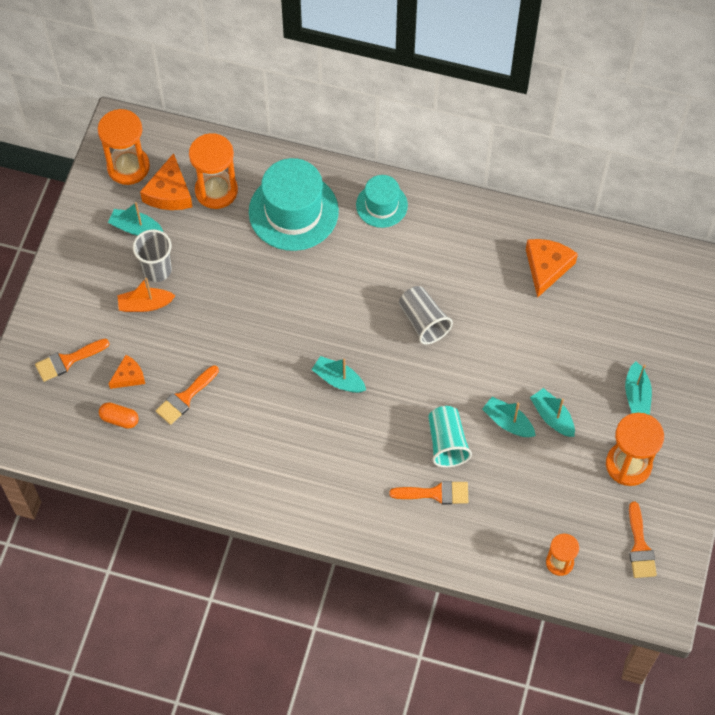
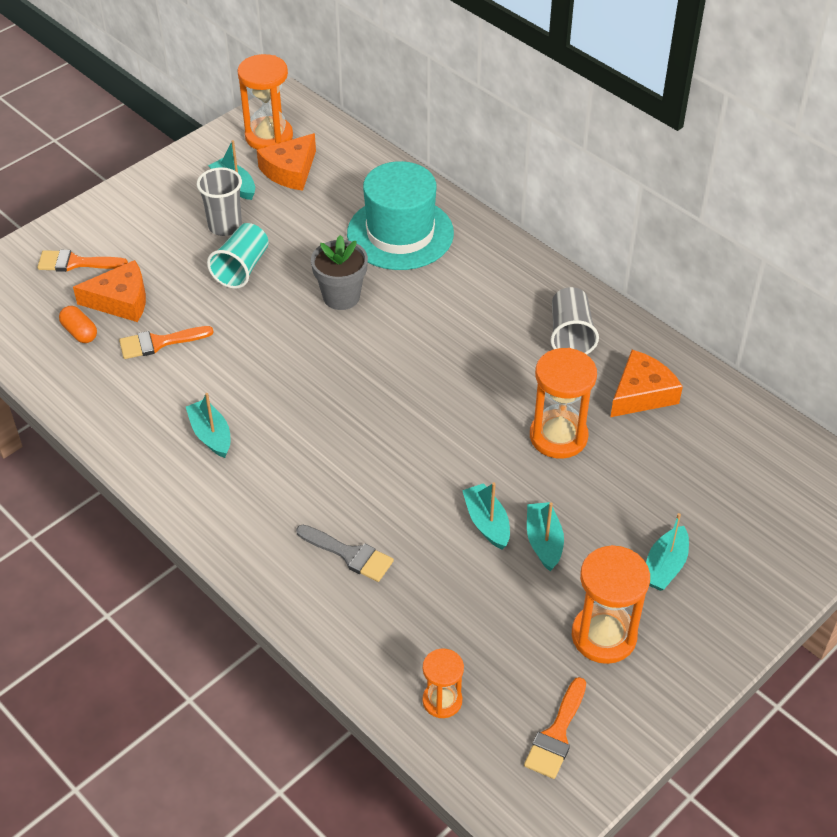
camera: 30 degrees right, 15 degrees down
(129, 376) = (121, 300): orange cheese -> orange cheese, size x1.62
(145, 304) = (189, 249): orange boat -> none
(216, 191) = (337, 187): orange hourglass -> orange hourglass (558, 436)
(289, 290) = (341, 297): none -> grey flower pot
(338, 380) = (328, 397): turquoise boat -> turquoise boat (211, 435)
(381, 205) = (497, 264): turquoise hat -> none
(423, 322) = (462, 384): grey cup -> grey cup (570, 335)
(435, 493) = (349, 554): orange brush -> grey brush
(447, 443) = (400, 510): turquoise cup -> turquoise cup (241, 268)

